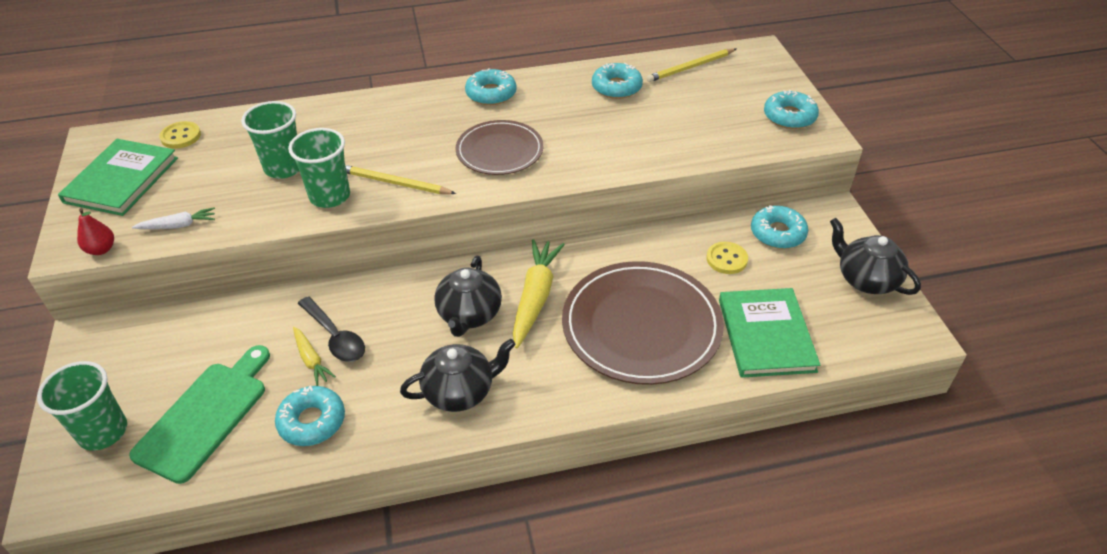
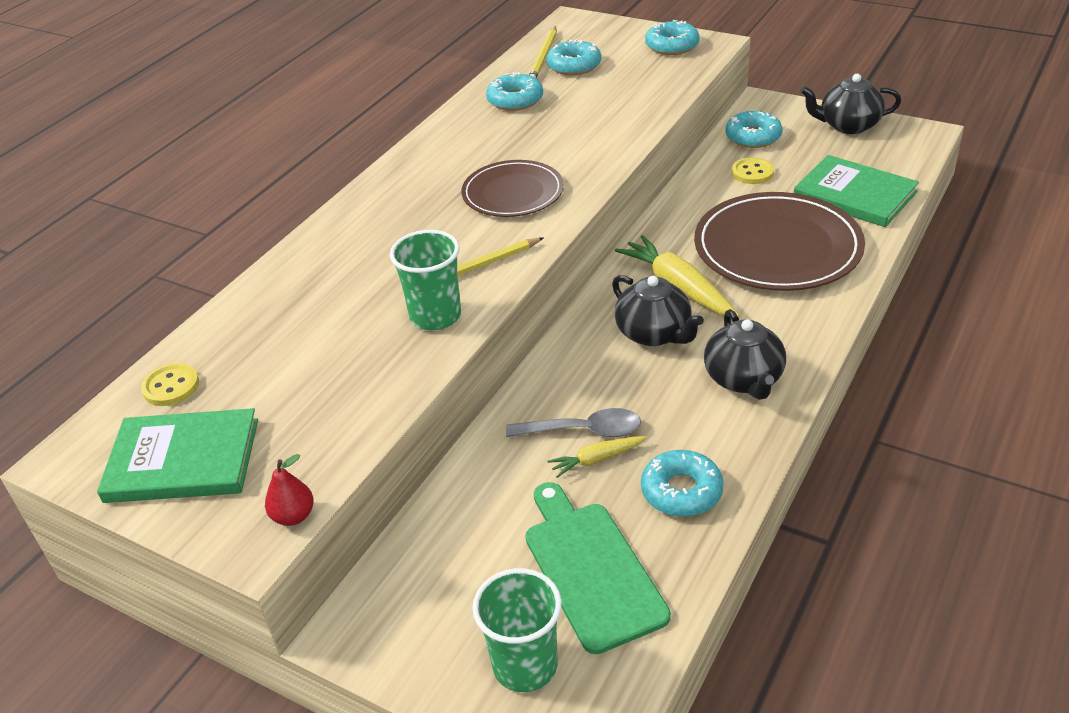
camera: 45 degrees left, 5 degrees down
(121, 180) = (182, 460): green book -> green book turned 60 degrees counterclockwise
(178, 225) = (334, 440): white carrot -> none
(284, 168) = (344, 330): green cup -> none
(311, 360) = (596, 460): yellow carrot -> yellow carrot turned 150 degrees clockwise
(335, 337) = (583, 430): black spoon -> grey spoon
(460, 391) = (744, 379): black teapot -> black teapot turned 150 degrees clockwise
(491, 94) = (421, 164): turquoise donut -> turquoise donut (574, 65)

